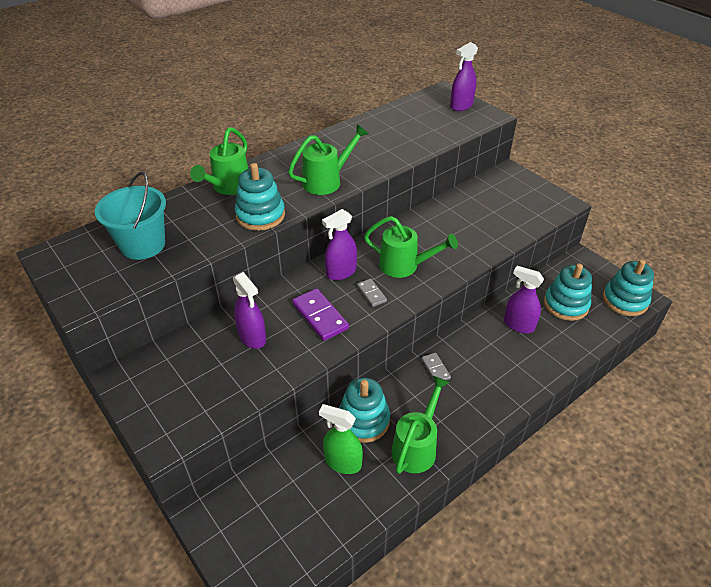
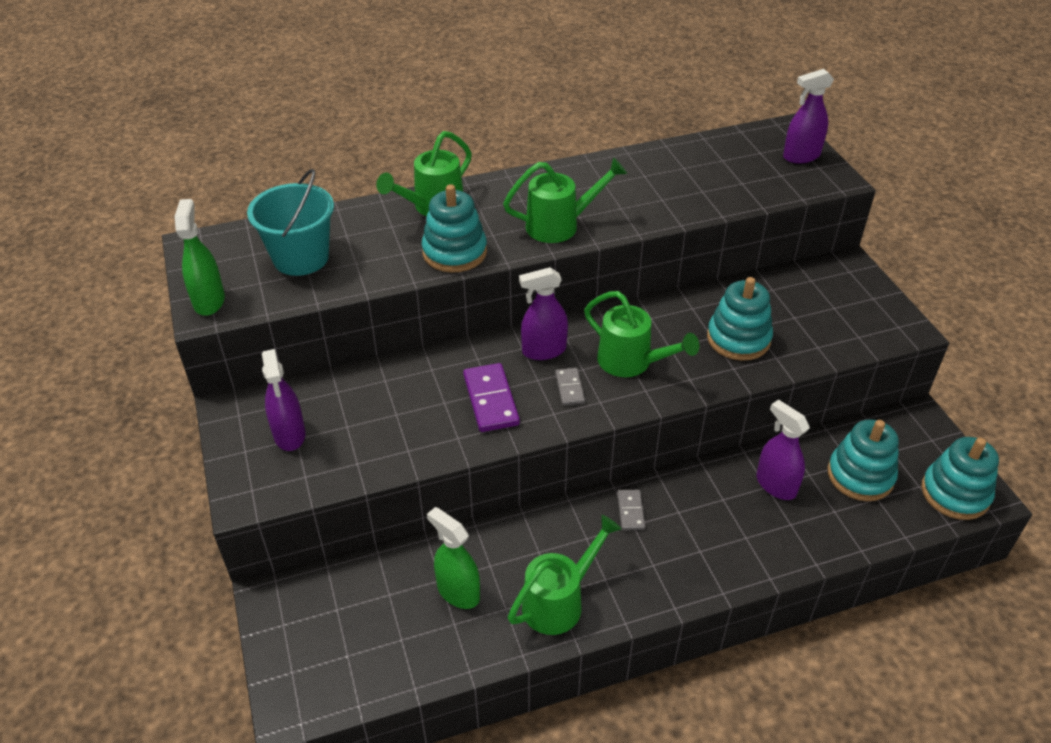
camera: 20 degrees right, 0 degrees up
(81, 294) = (209, 301): none -> green spray bottle
(252, 337) = (397, 404): purple spray bottle -> purple spray bottle (289, 435)
(363, 420) = (507, 549): turquoise stacking toy -> turquoise stacking toy (738, 339)

